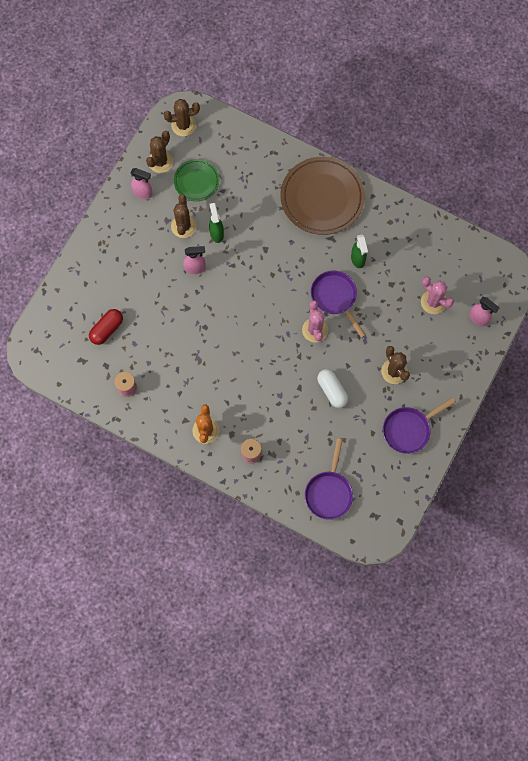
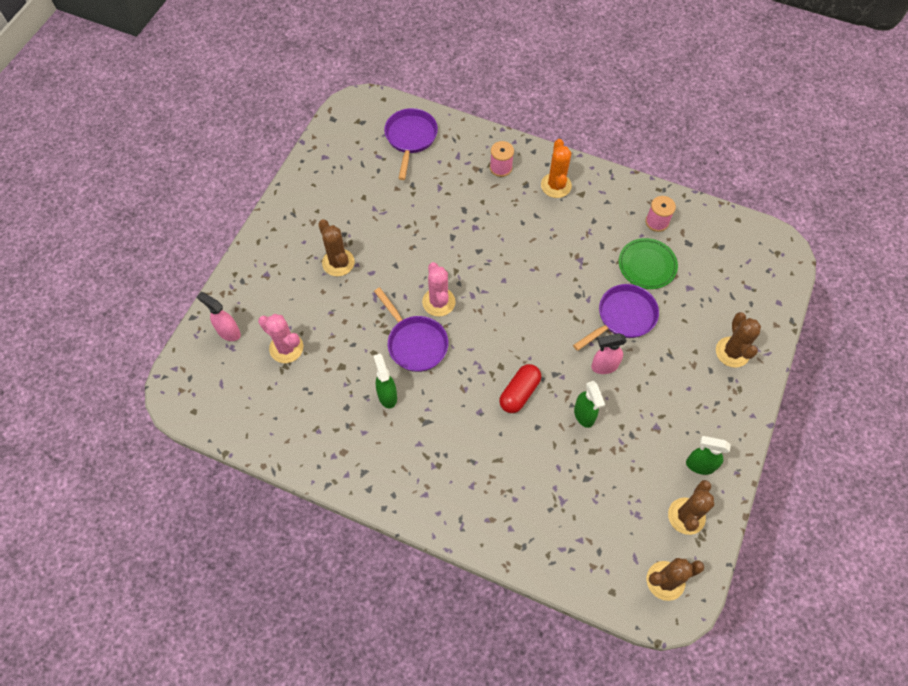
camera: 175 degrees right, 10 degrees down
(107, 329) = (698, 282): red capsule -> red capsule (519, 393)
(143, 193) = (699, 465): pink spray bottle -> green spray bottle
(183, 226) = (631, 421): brown cactus -> brown cactus (732, 352)
(196, 181) = (627, 489): green plate -> green plate (647, 265)
(322, 197) = (442, 480): brown plate -> none
(332, 391) = (413, 236): white capsule -> none
(409, 429) = (321, 203): purple pan -> purple pan (623, 317)

